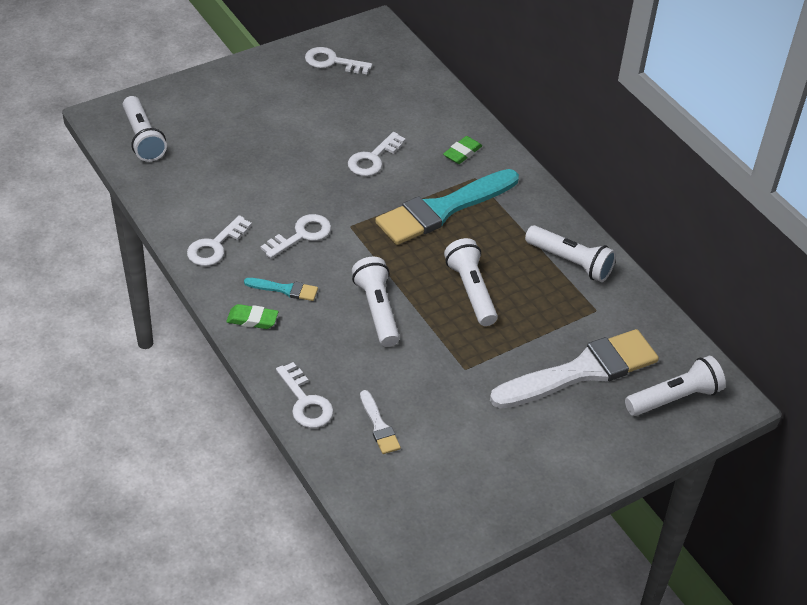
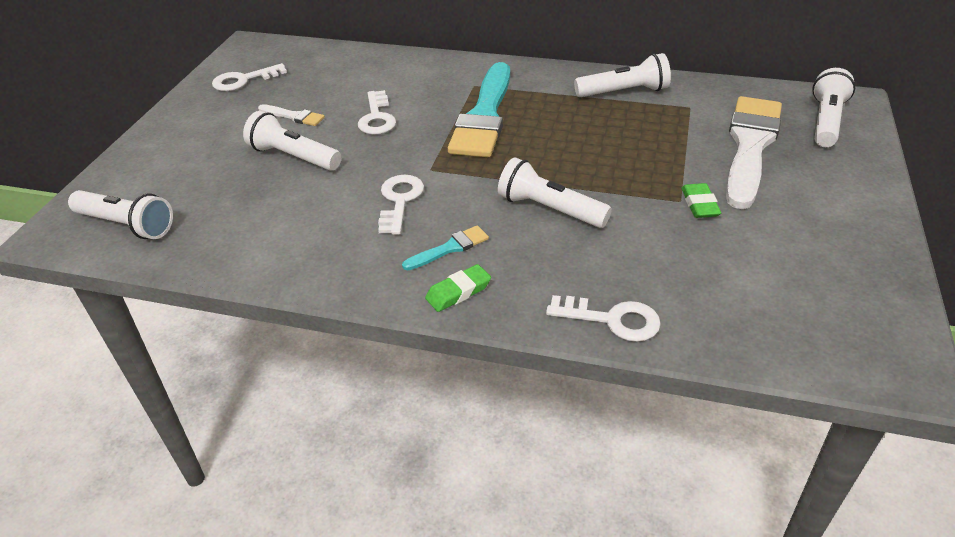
camera: 40 degrees left, 5 degrees down
(215, 246) = (331, 260): white key -> none
(379, 426) = (698, 289): white brush -> white brush (294, 116)
(462, 153) = (440, 77): green eraser -> green eraser (699, 204)
(471, 291) = (593, 150): white flashlight -> white flashlight (293, 157)

